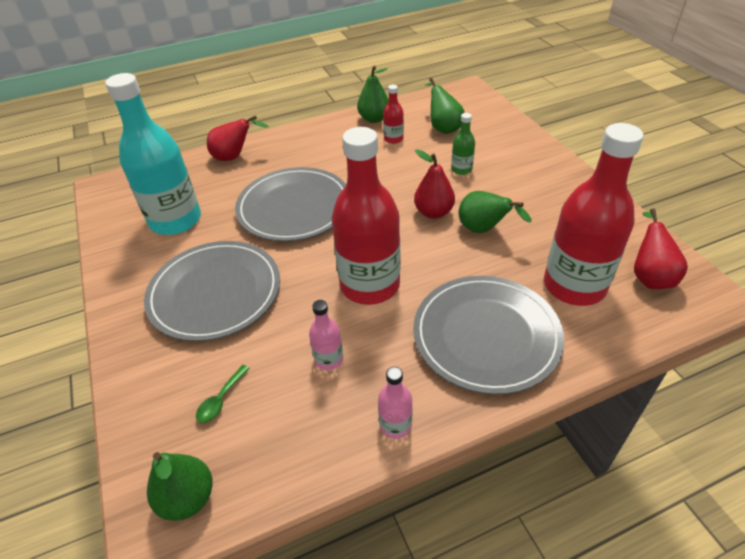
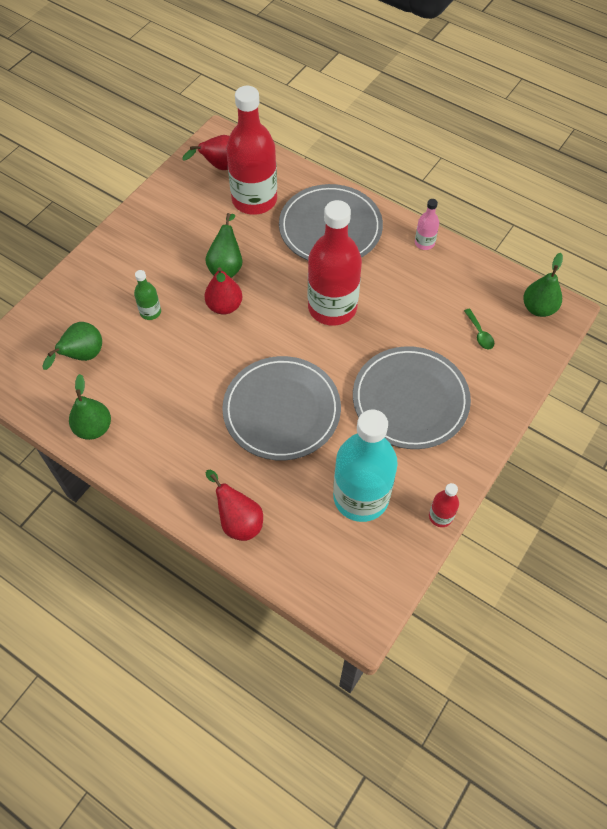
camera: 125 degrees left, 15 degrees up
(221, 399) = (479, 333): green spoon -> green spoon turned 75 degrees clockwise
(329, 359) = (409, 296): pink bottle -> none
(393, 139) = (126, 389): red bottle -> red bottle (440, 516)

